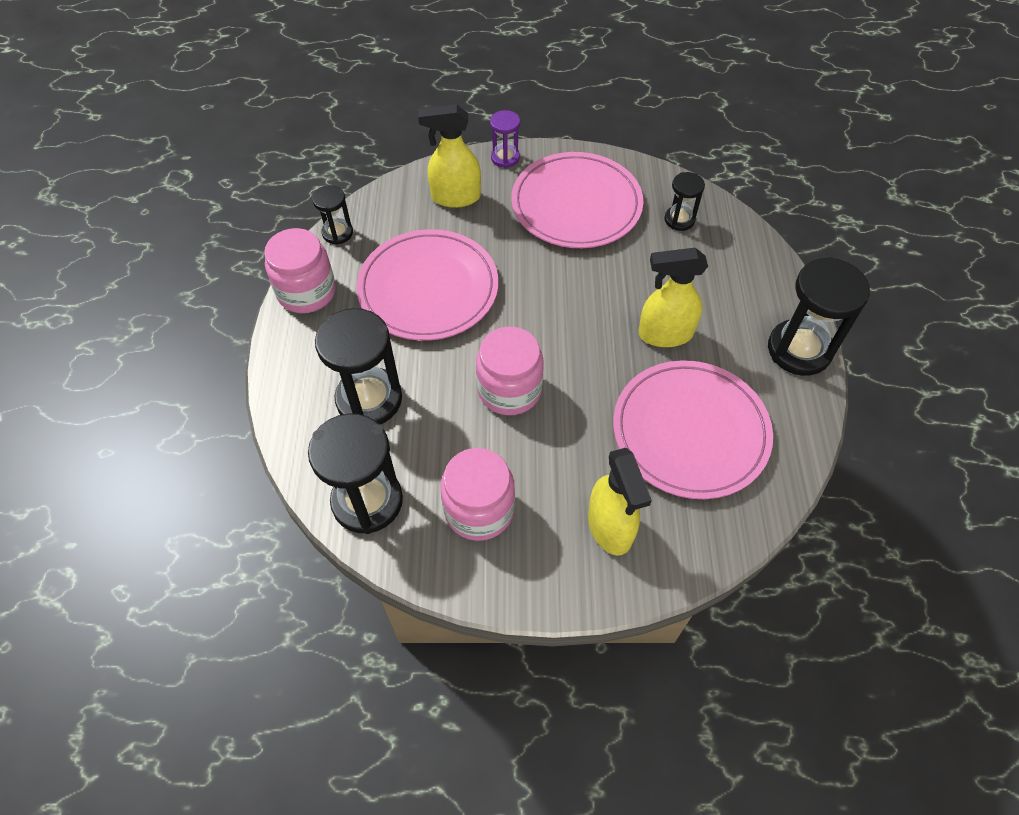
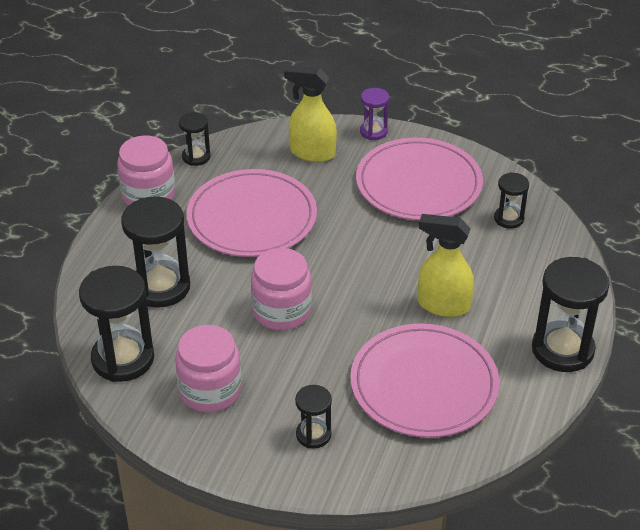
camera: 20 degrees right, 15 degrees down
(610, 528) = (313, 435): yellow spray bottle -> black hourglass

